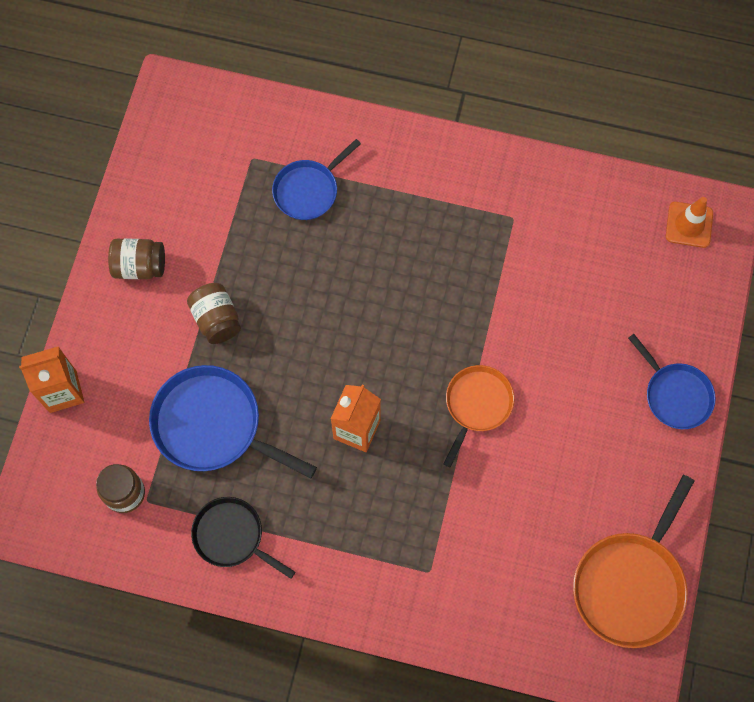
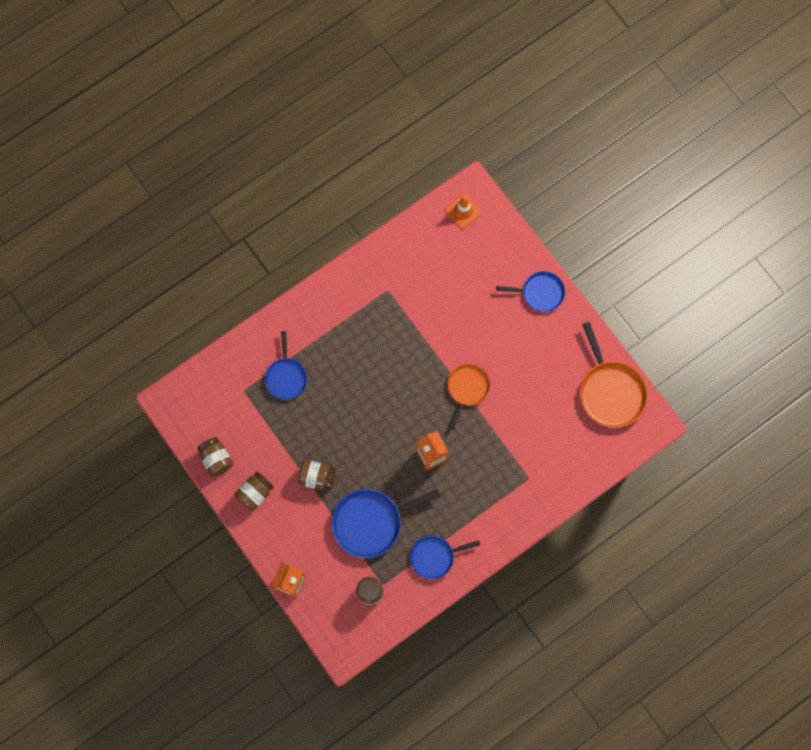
camera: 50 degrees left, 5 degrees up
(145, 193) = (216, 459): none -> brown jar
(231, 536) = (434, 557): black pan -> blue pan
(477, 404) = (467, 388): orange pan -> orange pan turned 45 degrees clockwise

